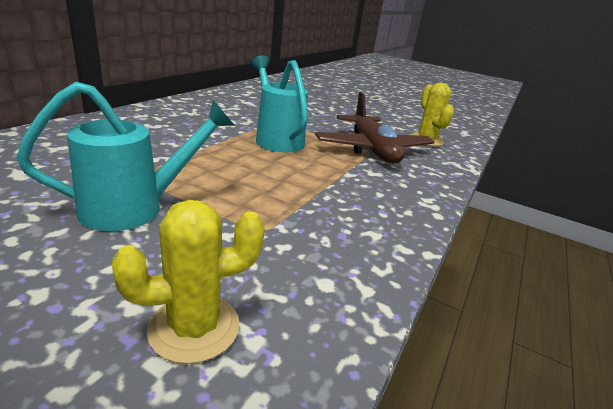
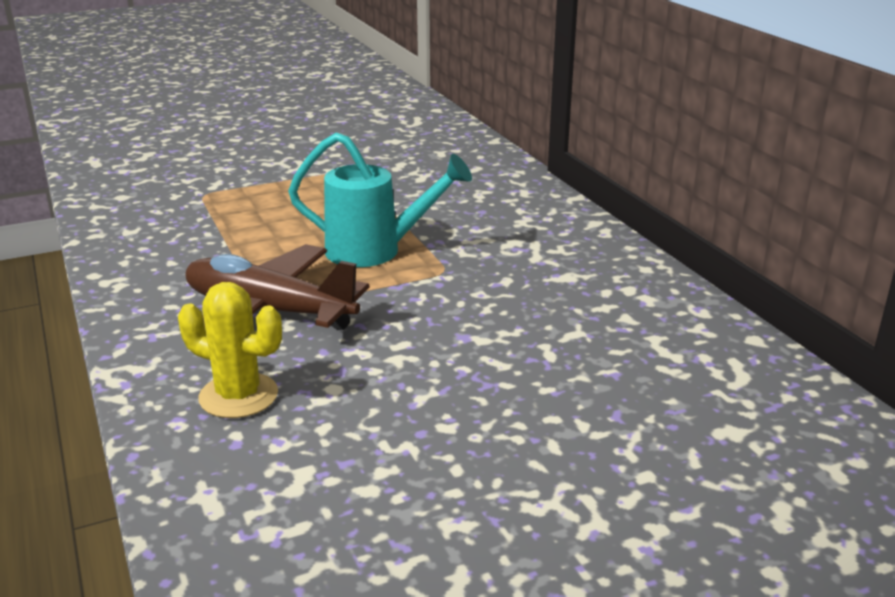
camera: 130 degrees right, 0 degrees up
(137, 208) = (292, 164): turquoise watering can -> none
(194, 327) = (155, 161): yellow cactus -> none

